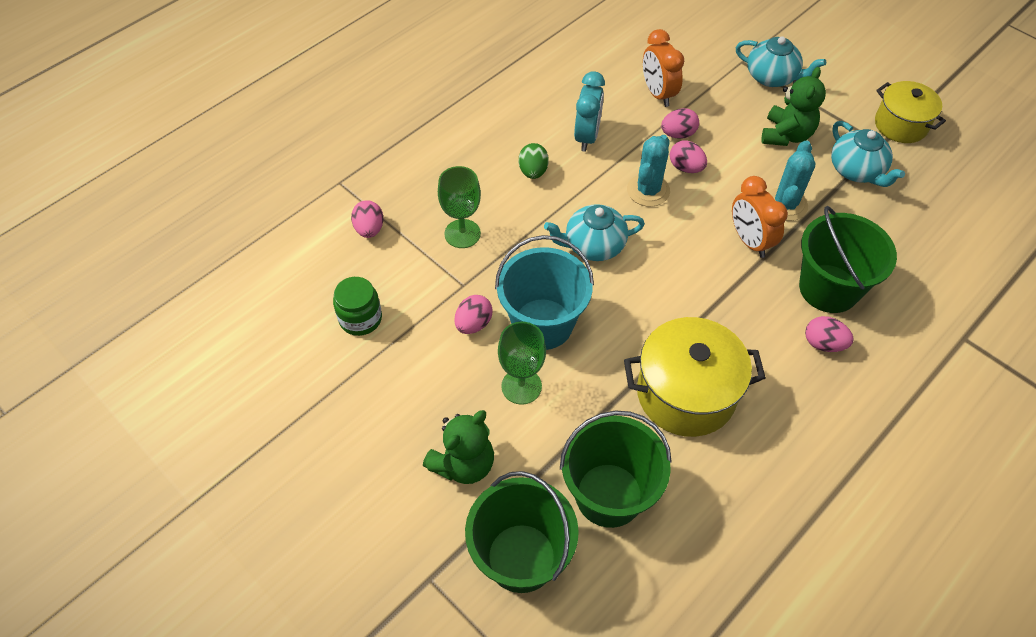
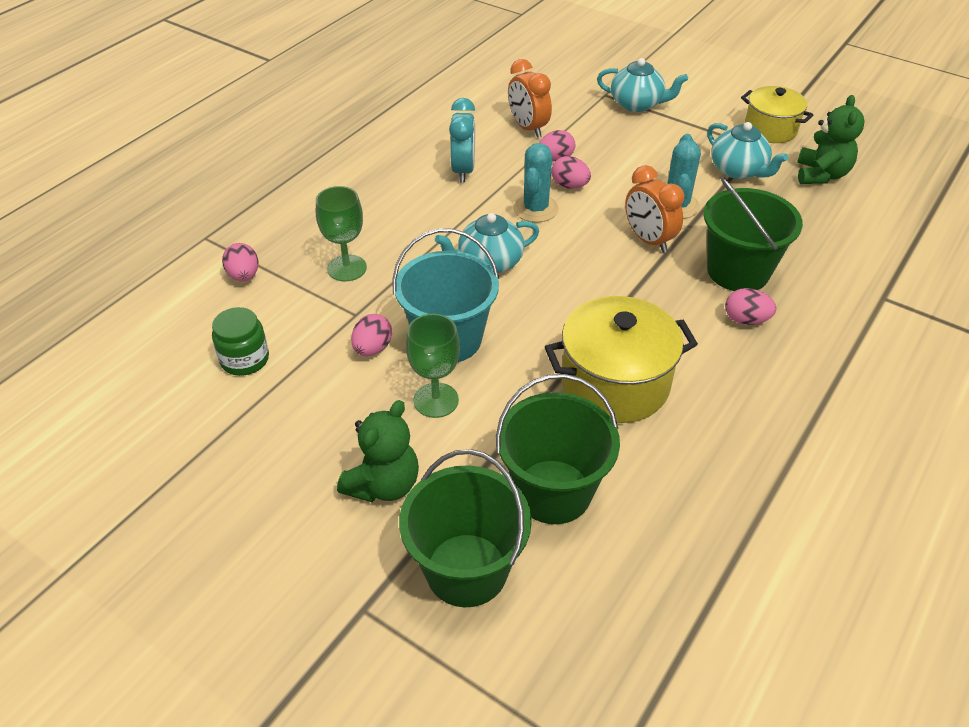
camera: 10 degrees left, 10 degrees down
(533, 171) = (413, 206): green egg -> none
(786, 135) = (662, 149): green teddy bear -> green teddy bear (821, 175)

